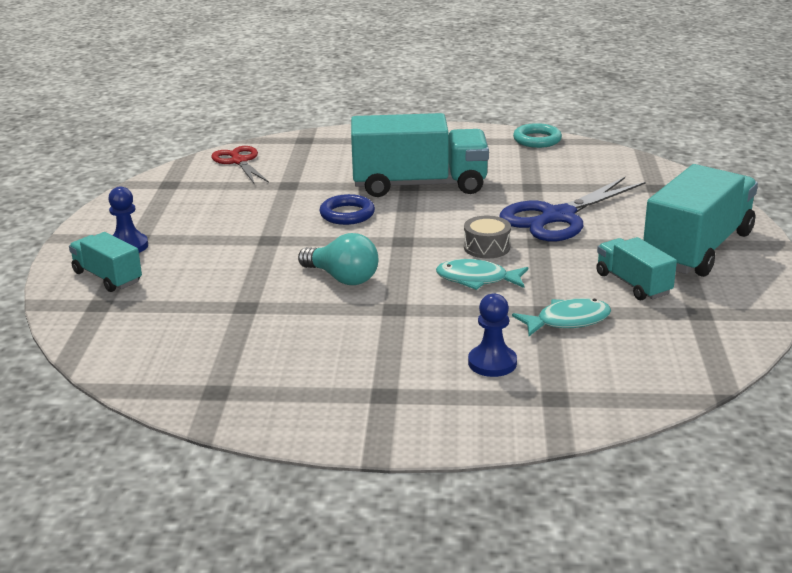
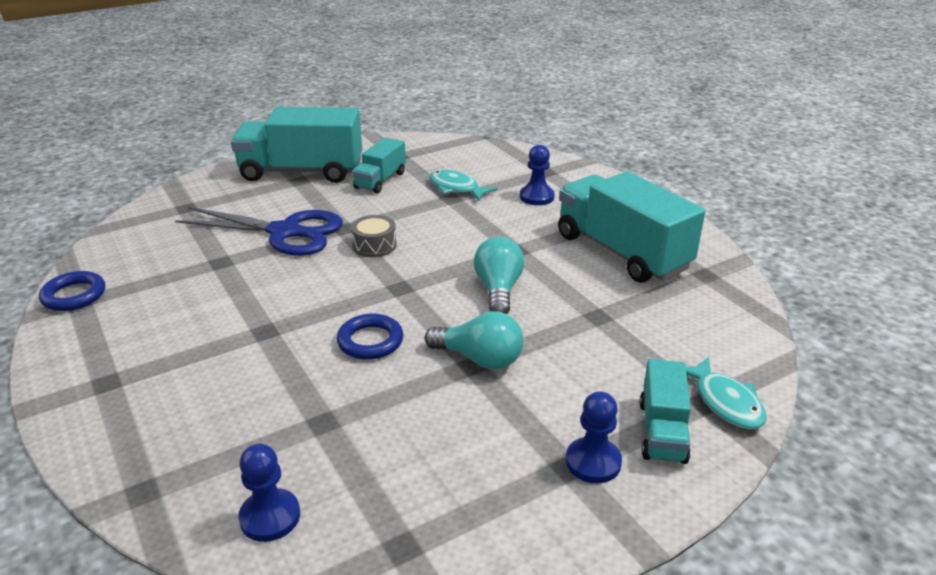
camera: 125 degrees left, 5 degrees up
(239, 161) = (270, 517): red scissors -> blue pawn
(270, 243) = (479, 359): none -> turquoise light bulb
(419, 185) = (259, 325): turquoise truck -> turquoise truck (621, 252)
(477, 279) = (434, 233): turquoise fish -> turquoise fish (725, 402)
(537, 140) = (74, 295): turquoise ring -> blue ring

